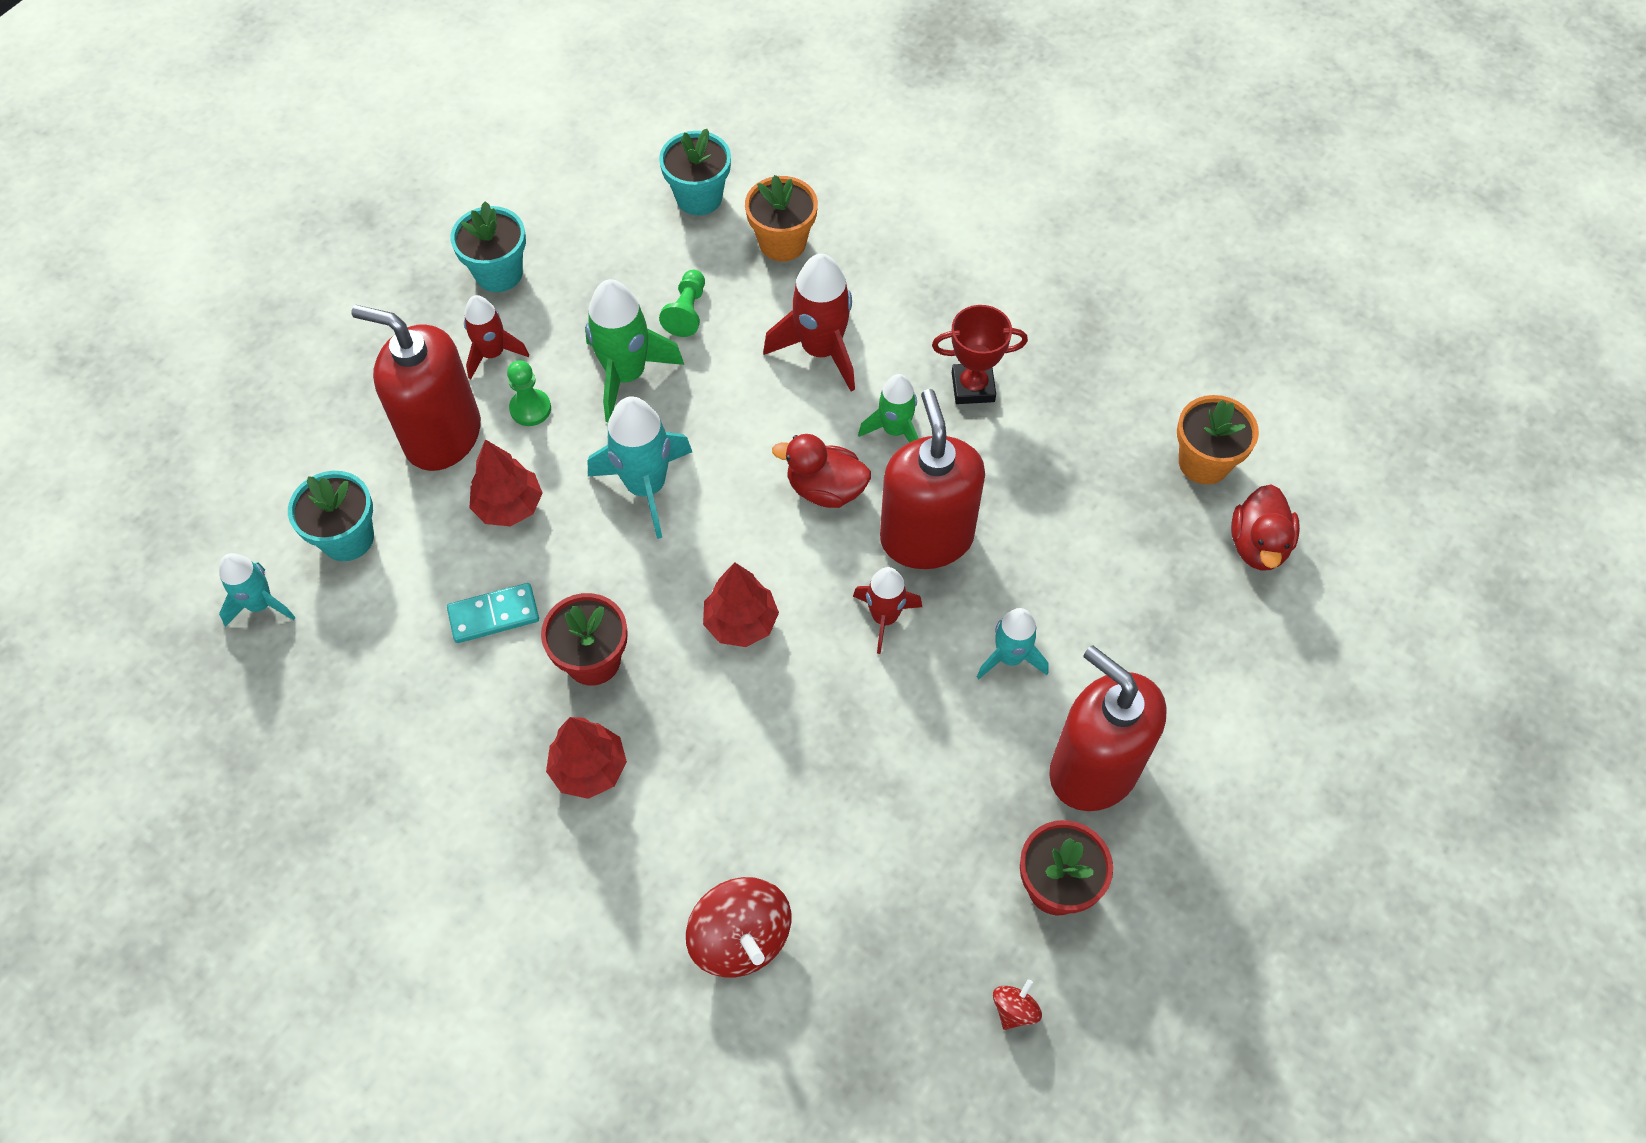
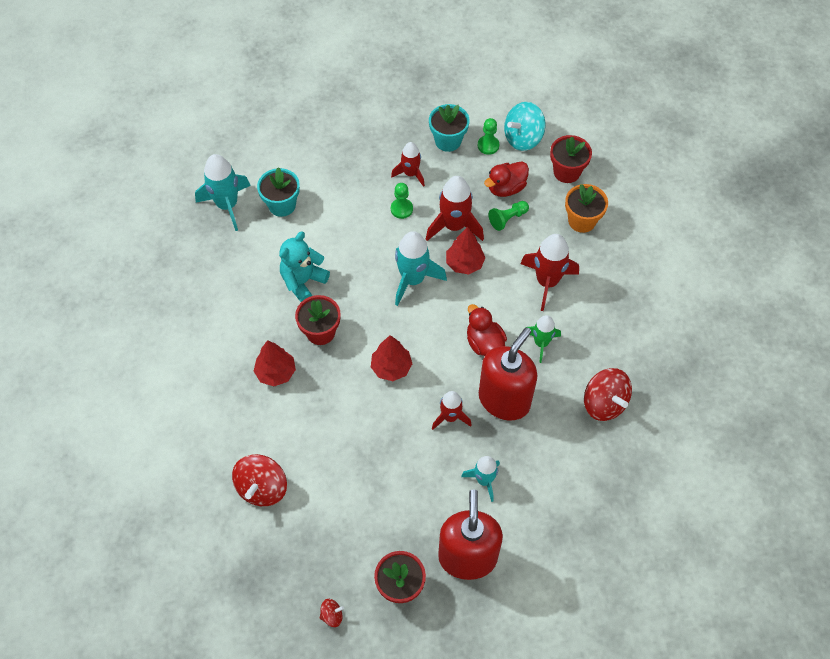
camera: 45 degrees right, 0 degrees up
(261, 604) = (227, 205): turquoise rocket -> turquoise rocket, size x1.60
(442, 435) = (357, 192): red soap dispenser -> none
(494, 615) = (303, 281): turquoise domino -> turquoise teddy bear
(509, 506) = (352, 243): red tree -> red tree (464, 263)
(560, 239) = (488, 145): none -> green pawn
(597, 197) = (523, 138): none -> turquoise spinning top
(627, 375) = (454, 226): green rocket -> red rocket
(699, 197) = (566, 172): turquoise flower pot -> red flower pot
(973, 387) = (597, 353): red trophy -> none
(1045, 439) = (604, 403): none -> red spinning top
(1204, 462) = (667, 477): orange flower pot -> none
(1258, 545) = (650, 534): red duck -> red duck (506, 188)

